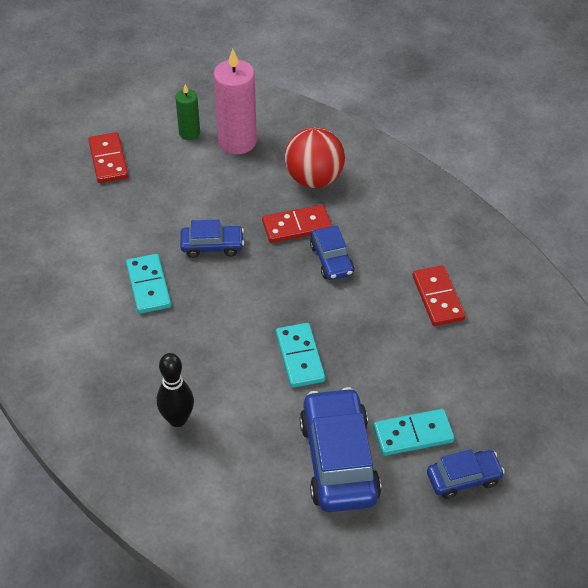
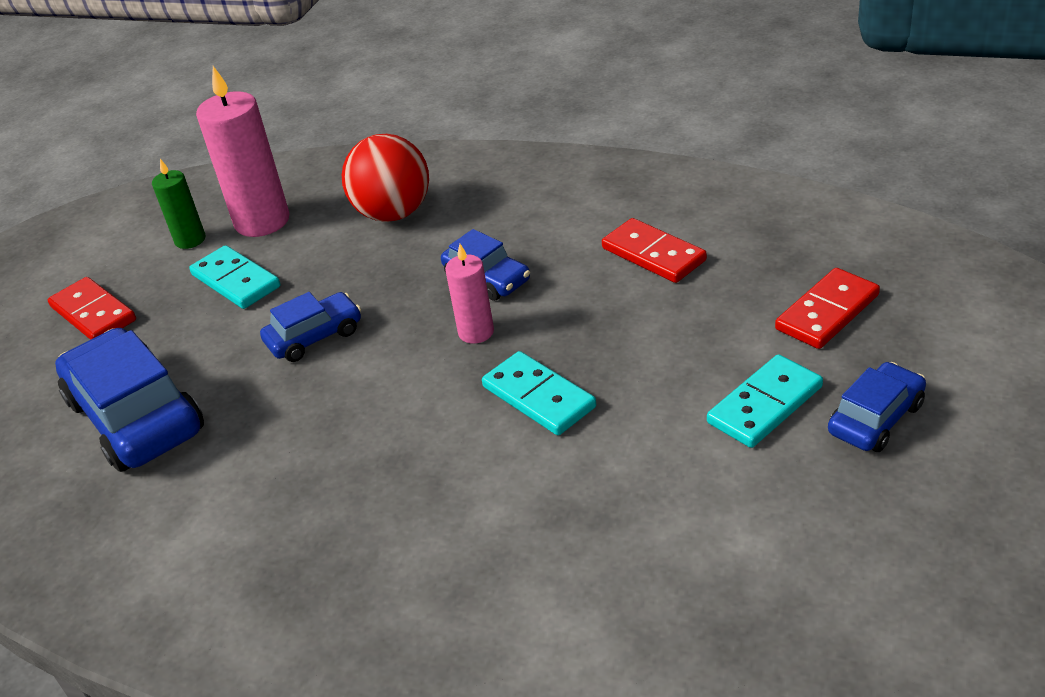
camera: 25 degrees left, 10 degrees down
(148, 286) = (256, 422): turquoise domino -> turquoise domino (235, 281)
(177, 419) = (428, 559): black bowling pin -> none
(297, 226) = (412, 267): red domino -> red domino (827, 312)
(298, 294) = (476, 332): none -> pink candle
(338, 460) = (699, 485): blue car -> blue car (136, 417)

